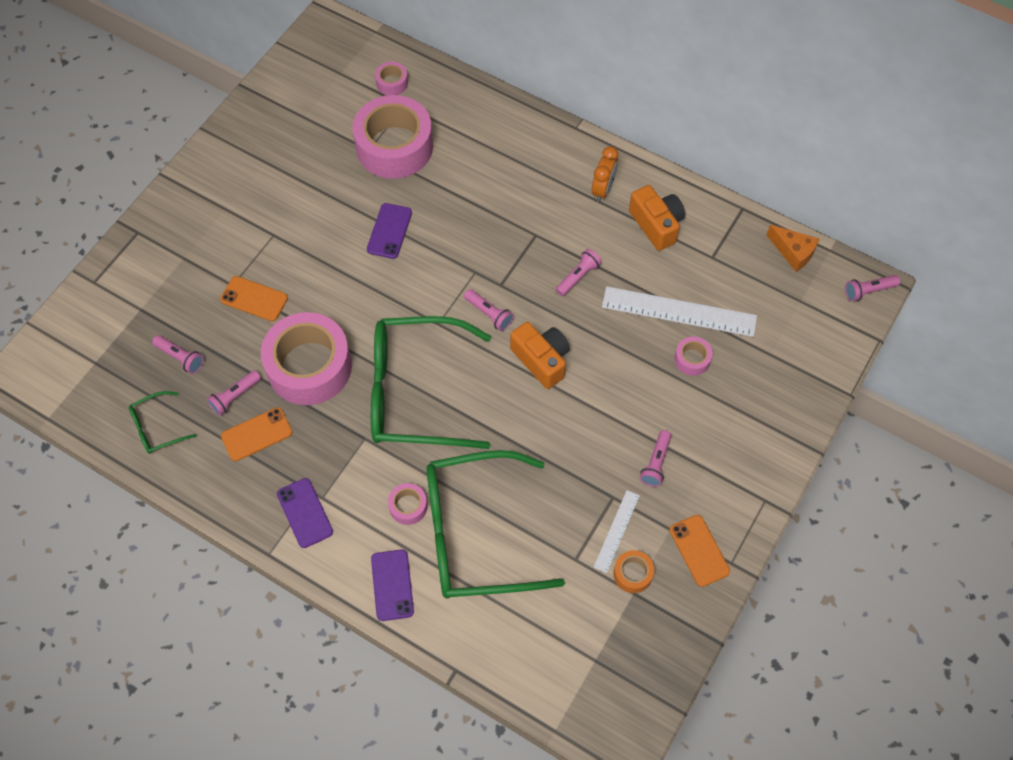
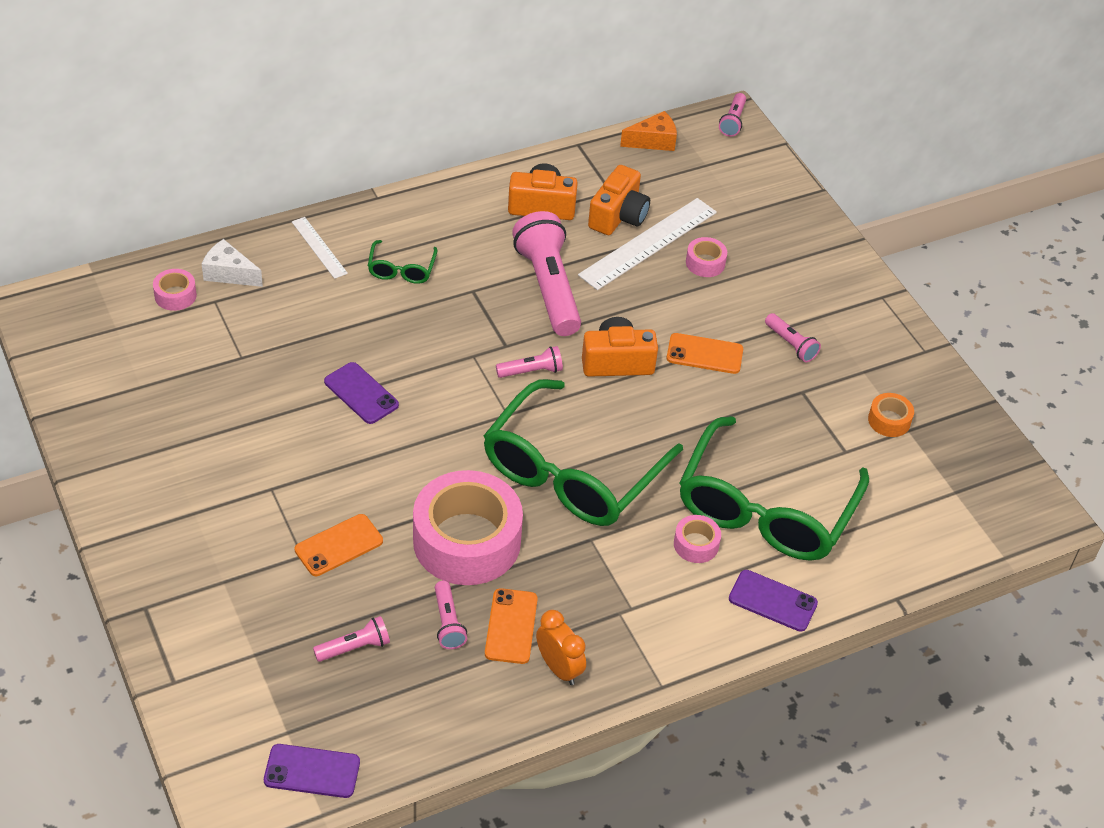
camera: 60 degrees left, 15 degrees down
(157, 427) = (426, 712): green glasses -> green glasses (401, 269)
(304, 513) = (638, 631): purple phone -> purple phone (312, 771)
(394, 147) = (259, 335): pink tape -> none
(434, 96) = (229, 273): none -> white cheese
(578, 277) = (548, 287): pink flashlight -> pink flashlight, size x2.11
(603, 189) = (468, 218): orange clock -> orange clock (559, 668)
(616, 531) = (838, 408): white ruler -> white ruler (319, 247)
(690, 276) = (618, 216): none -> orange camera
(699, 550) = (898, 365): orange phone -> orange phone (704, 354)

